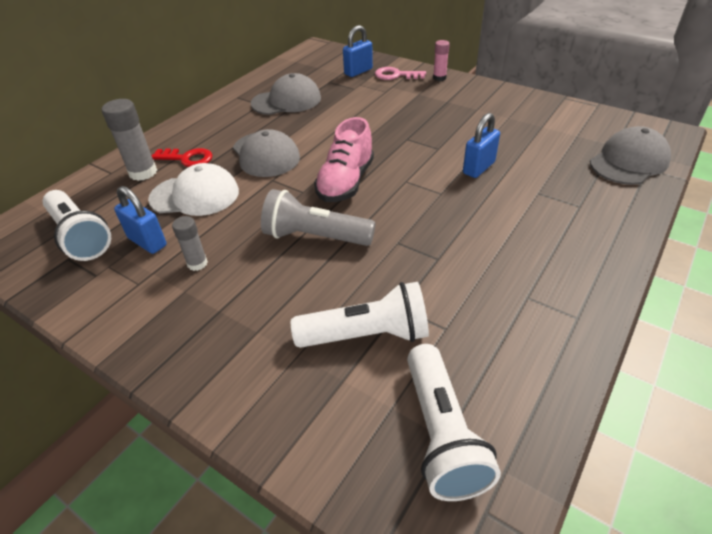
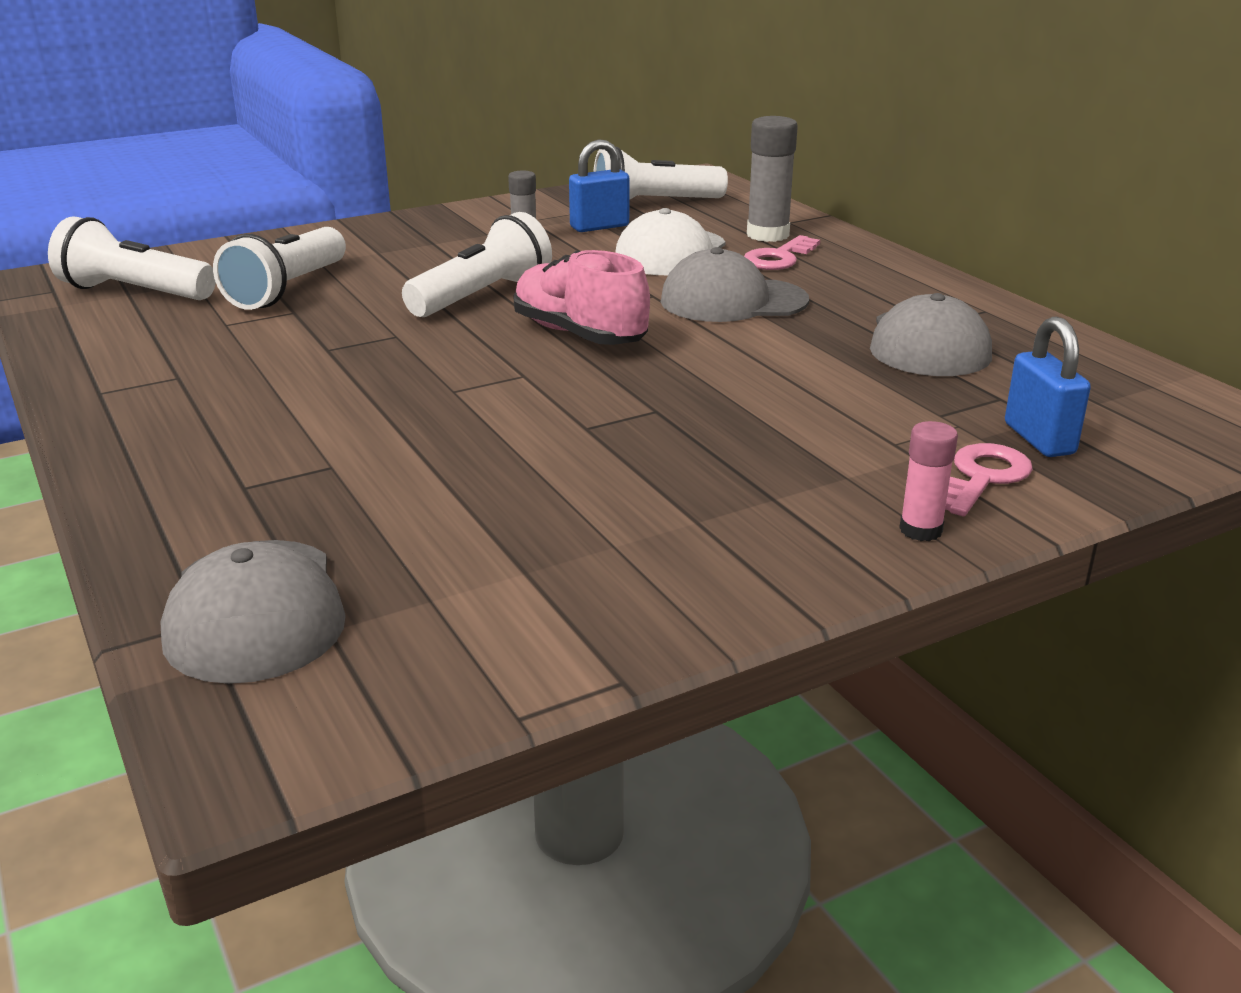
camera: 115 degrees right, 15 degrees down
(187, 158) = (779, 258): red key -> pink key
(315, 237) = (482, 296): grey flashlight -> white flashlight
(478, 168) = (473, 441): blue padlock -> none

